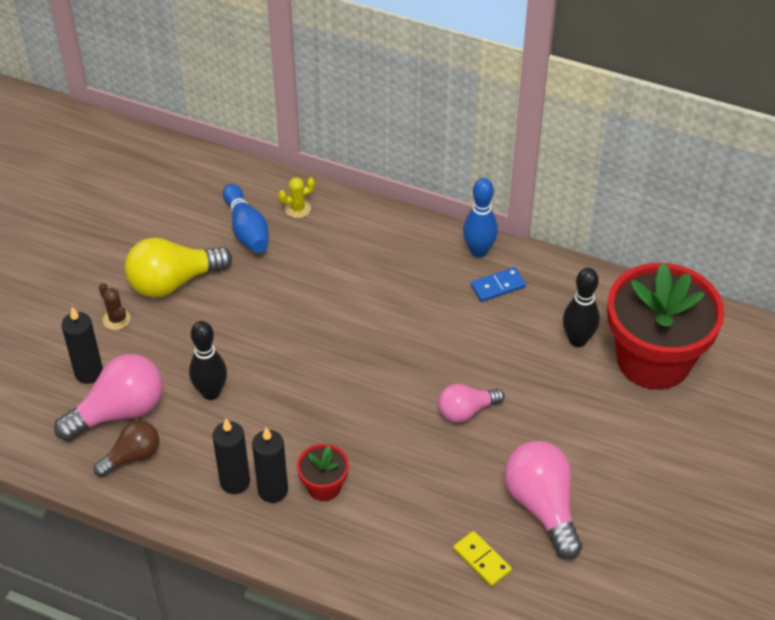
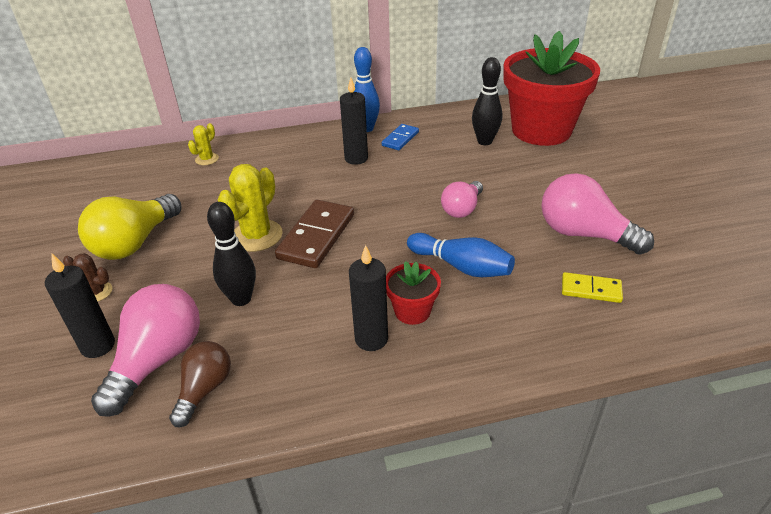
camera: 35 degrees left, 10 degrees down
(235, 482) = (329, 352): black candle -> black candle (356, 158)
(246, 229) = (174, 186): blue bowling pin -> blue bowling pin (461, 266)
(270, 333) = (257, 236): none -> yellow cactus
(316, 364) = (316, 236): none -> brown domino

